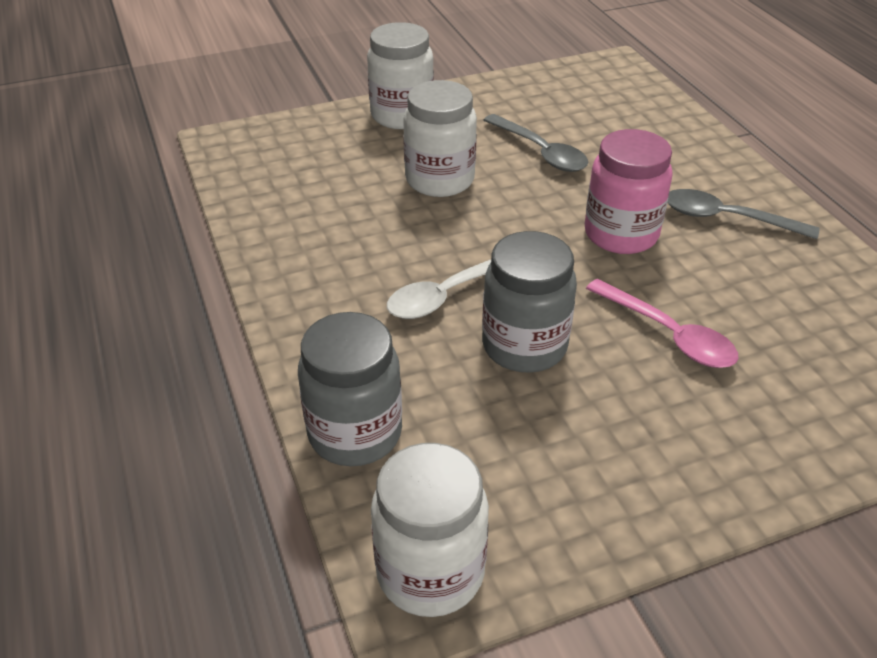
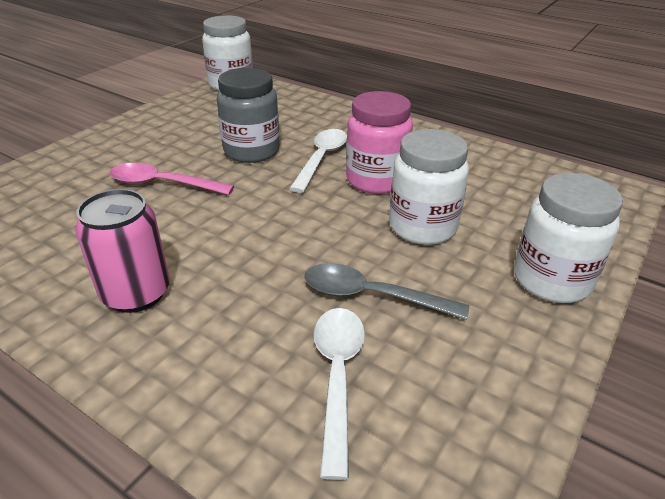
camera: 145 degrees right, 5 degrees down
(355, 433) = (302, 102): grey jar -> none
(605, 124) = (337, 376): none -> white spoon
(621, 234) = (232, 239): pink jar -> pink jar (376, 180)
(727, 218) = (136, 293): grey spoon -> pink can

